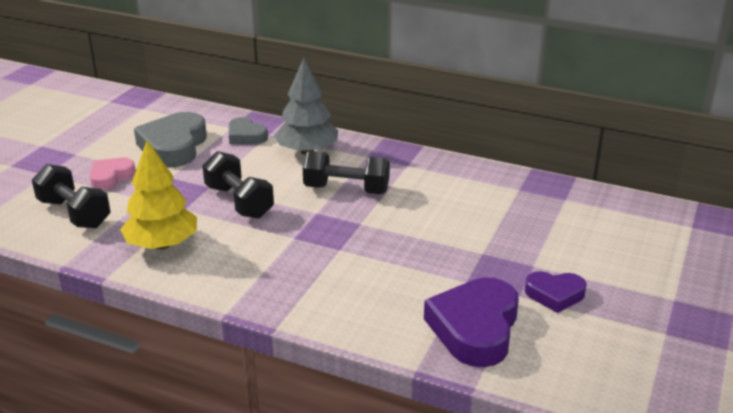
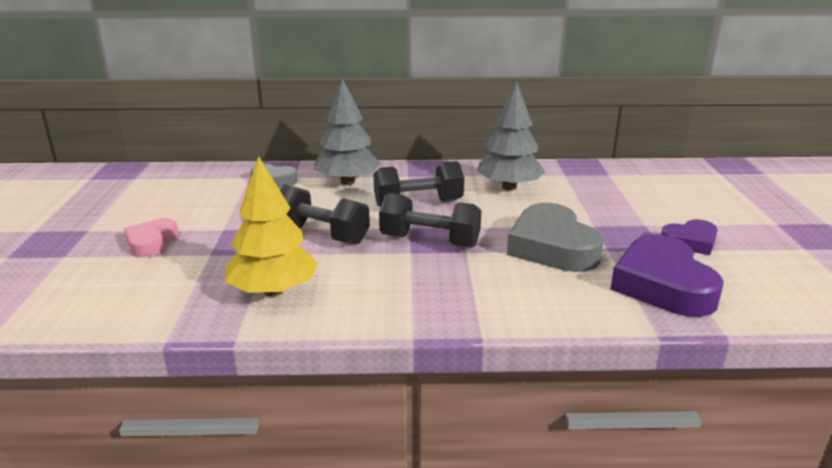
camera: 25 degrees left, 5 degrees down
(74, 213) = (135, 286): black dumbbell -> black dumbbell (430, 241)
(174, 146) = (202, 203): grey heart -> grey heart (552, 247)
(447, 191) = (509, 187): none -> grey tree

